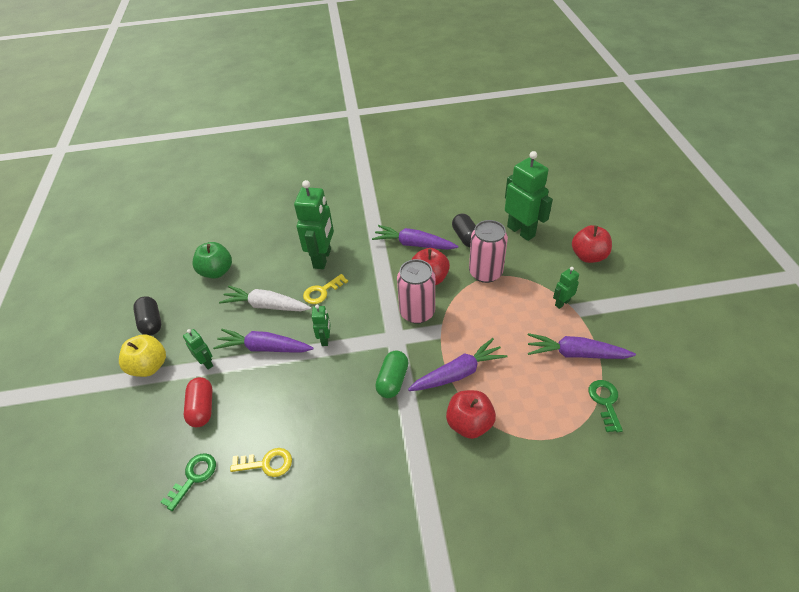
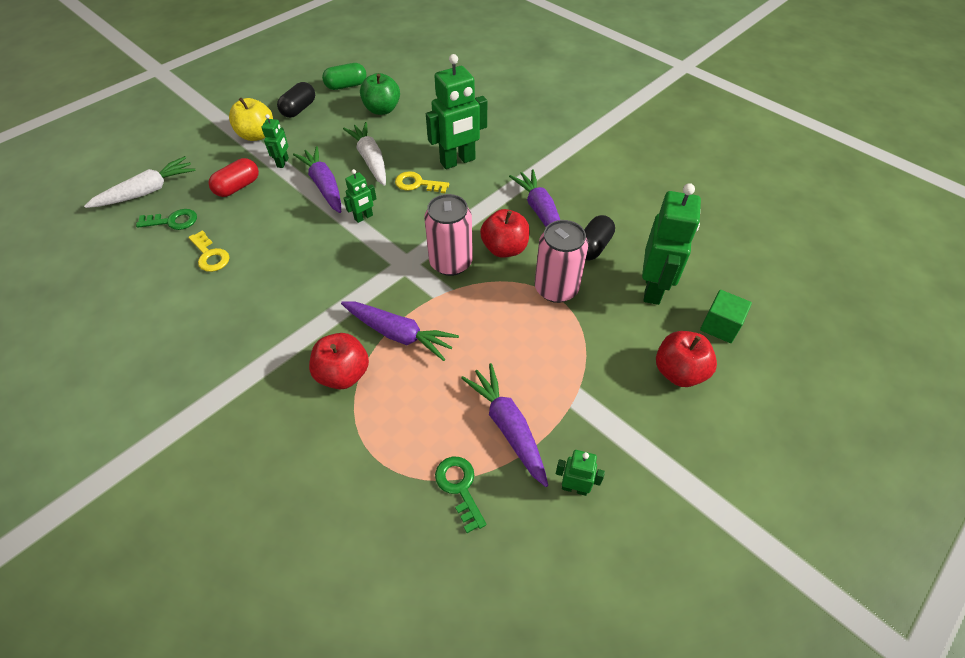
camera: 50 degrees right, 5 degrees up
(129, 484) = (147, 191): none -> white carrot
(392, 380) = (352, 289): green capsule -> green capsule (346, 86)
(562, 303) = (575, 379): green robot -> green robot (574, 488)
(569, 221) = (720, 326): none -> green cube
(605, 402) = (459, 487): green key -> green key turned 75 degrees counterclockwise

